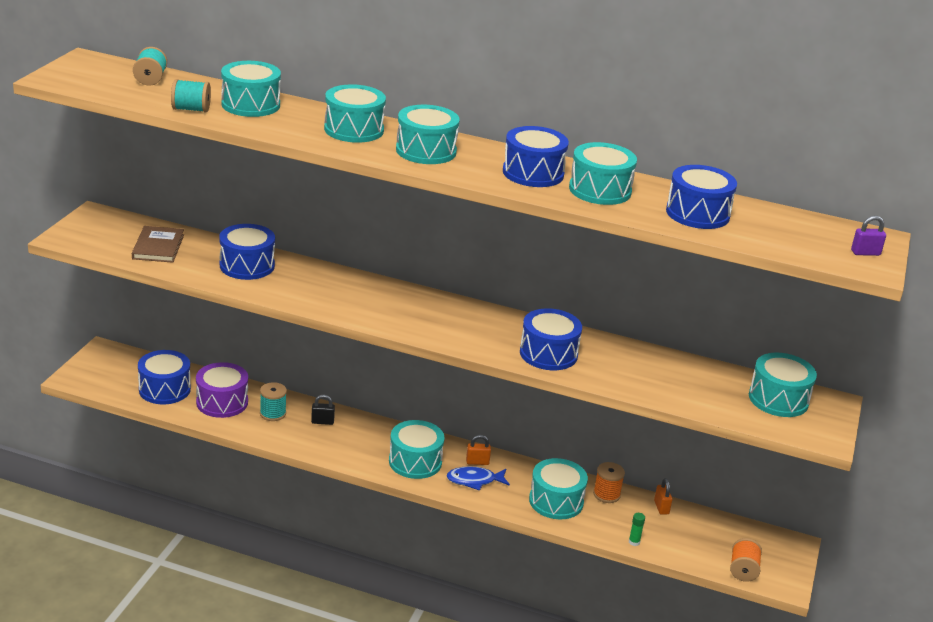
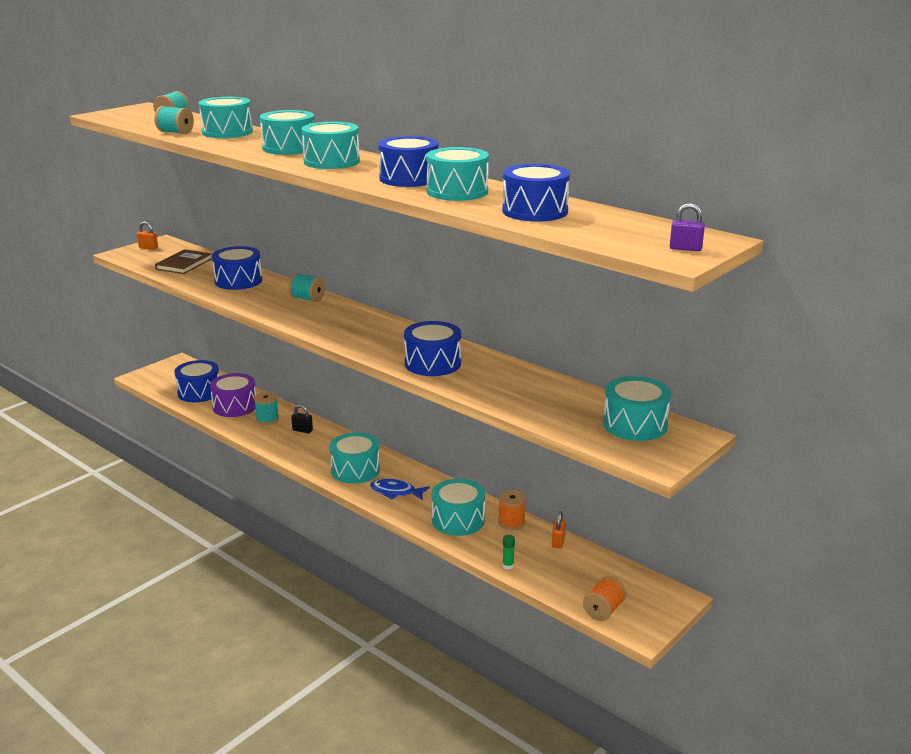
camera: 25 degrees right, 5 degrees down
(347, 283) = (307, 299): none -> turquoise spool
(477, 462) = (410, 478): orange padlock -> orange padlock (148, 248)

